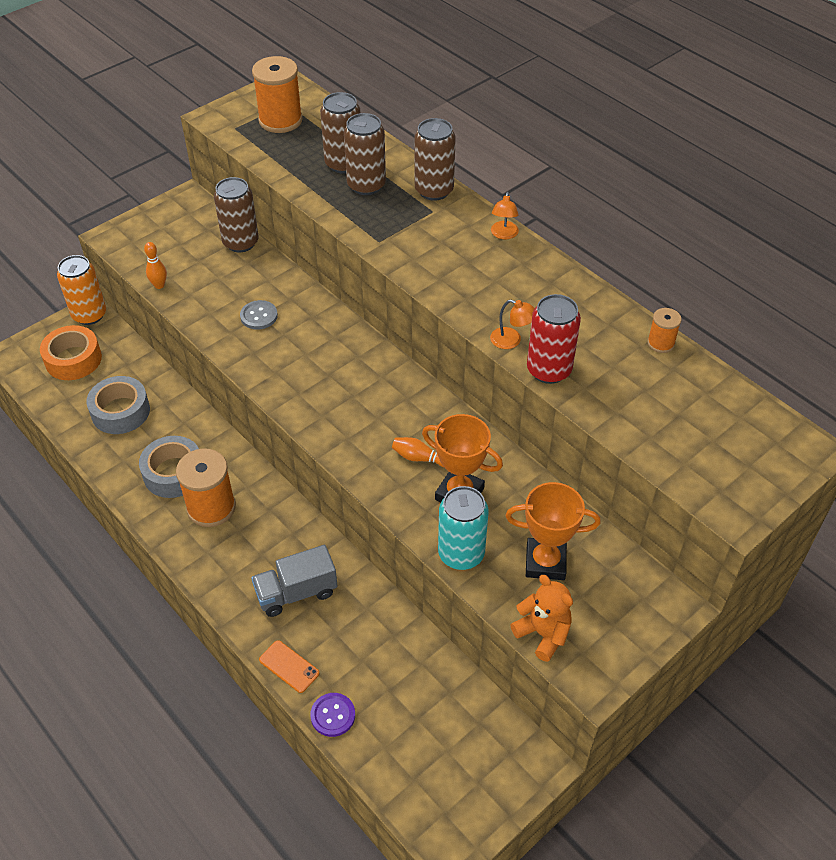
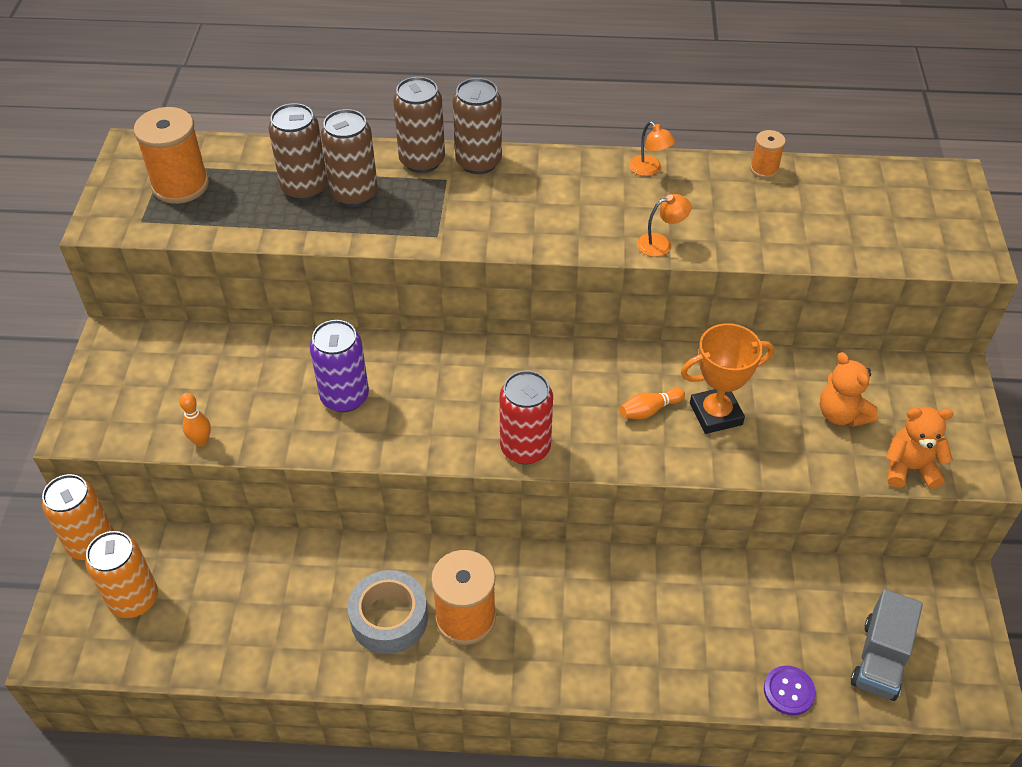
camera: 45 degrees left, 0 degrees up
(73, 359) = (134, 599): orange tape -> orange can
(120, 411) = (257, 607): grey tape -> none
(240, 242) = (231, 343): brown can -> brown can (478, 162)
(259, 316) = (345, 397): grey button -> purple can
(289, 666) = (707, 687): orange phone -> none
(296, 592) = (633, 622): grey truck -> grey truck (880, 659)
(461, 554) = (779, 459): turquoise can -> none
(503, 234) = (533, 161): orange lamp -> orange lamp (649, 170)
(545, 562) = (841, 414): orange trophy -> orange teddy bear
(549, 370) = (719, 246): red can -> red can (525, 448)

